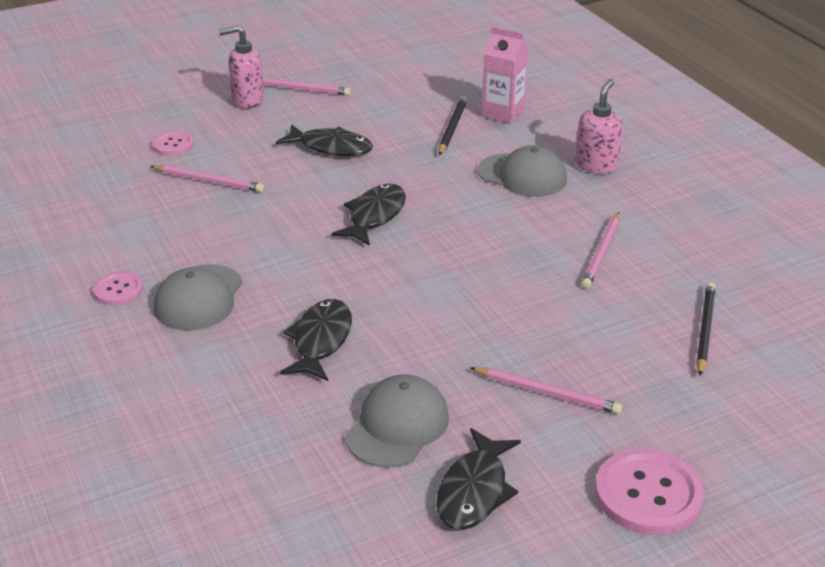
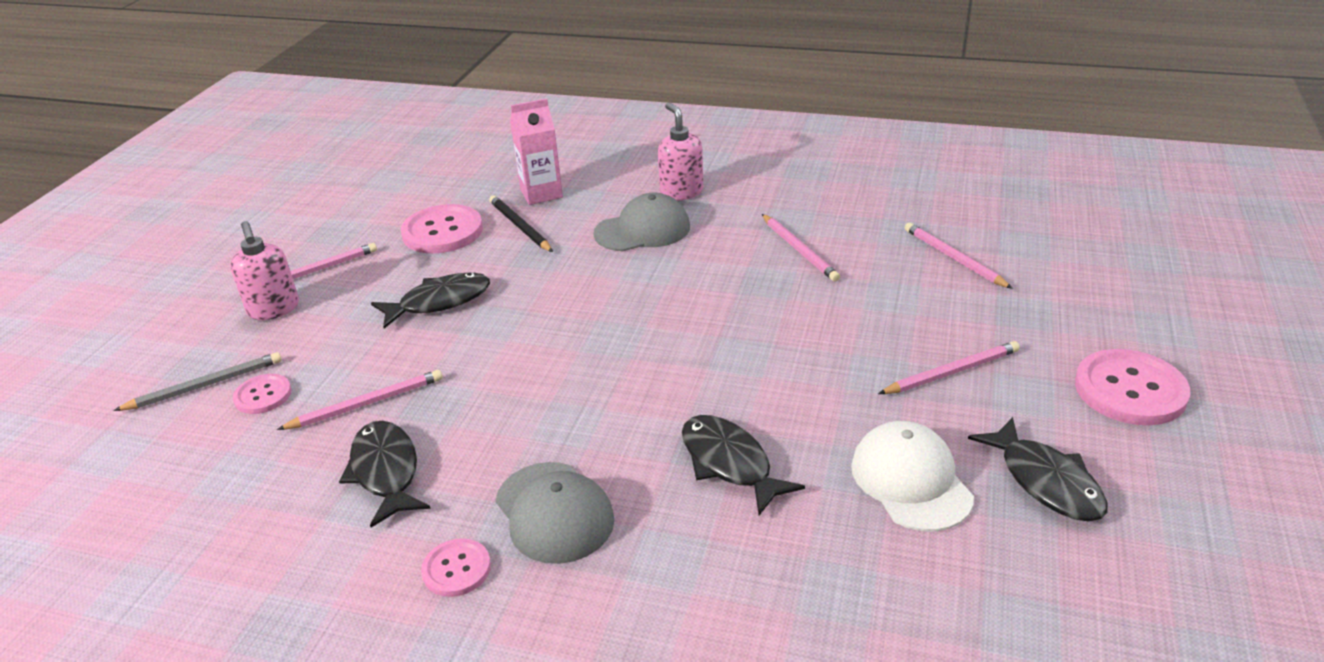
camera: 45 degrees left, 0 degrees up
(158, 123) = (205, 385): none -> grey pencil
(247, 100) = (274, 309): pink soap dispenser -> pink soap dispenser turned 60 degrees counterclockwise
(374, 216) = (583, 332): black fish -> black fish (386, 472)
(397, 426) = (910, 480): grey cap -> white cap
(403, 105) = (442, 232): none -> pink button
(704, 330) = (953, 258): black pencil -> pink pencil

